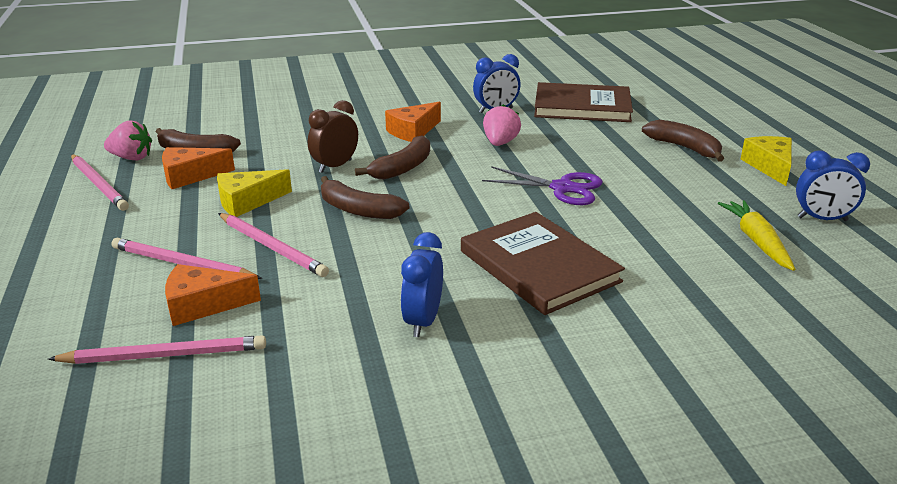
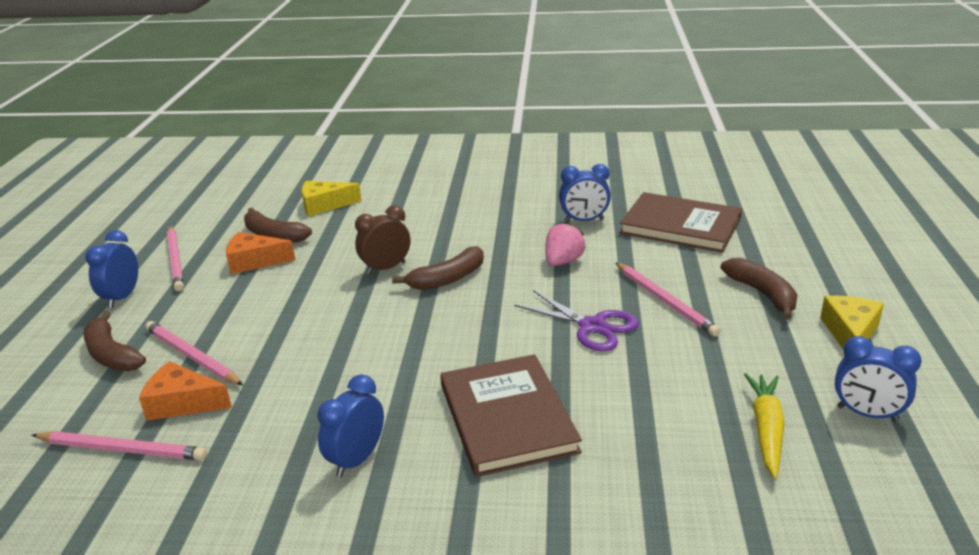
camera: 20 degrees right, 0 degrees up
(59, 224) = (122, 297): none -> blue clock
(132, 158) = (218, 235): pink strawberry -> none
(247, 201) = (285, 297): yellow cheese -> yellow cheese (324, 205)
(272, 247) = (275, 351): pink pencil -> pink pencil (665, 301)
(358, 210) = (376, 322): brown banana -> brown banana (111, 354)
(413, 131) = (484, 236): orange cheese -> none

